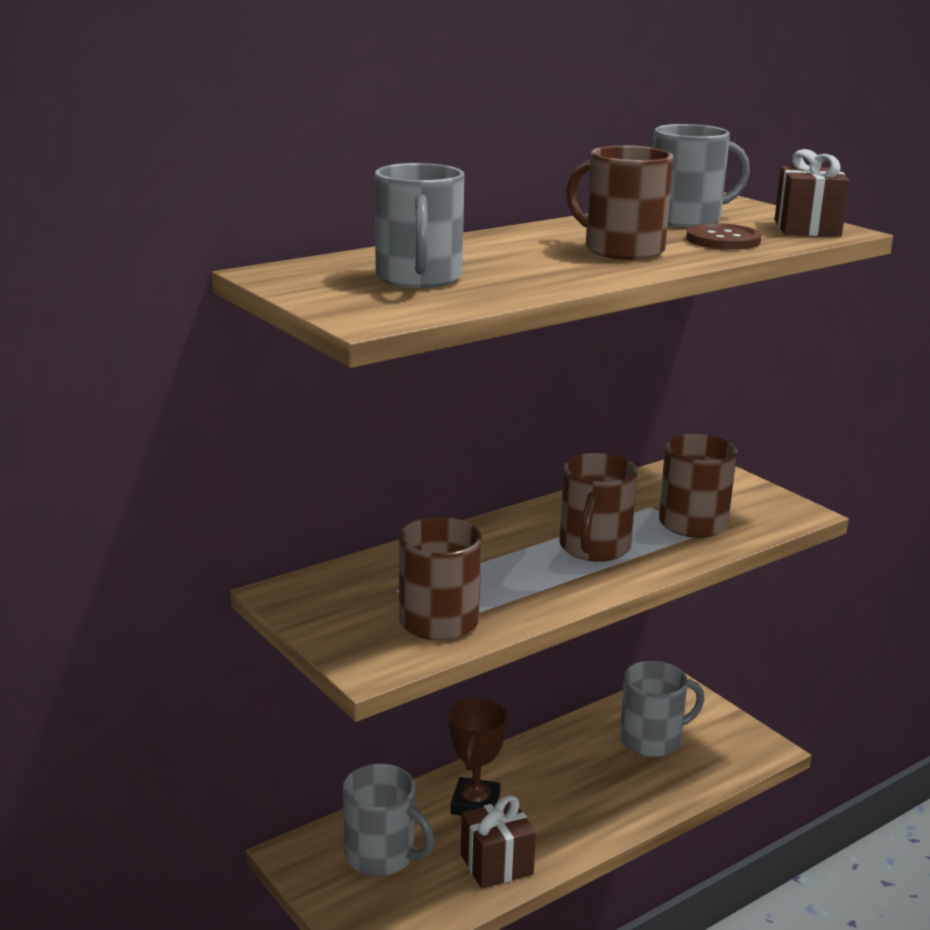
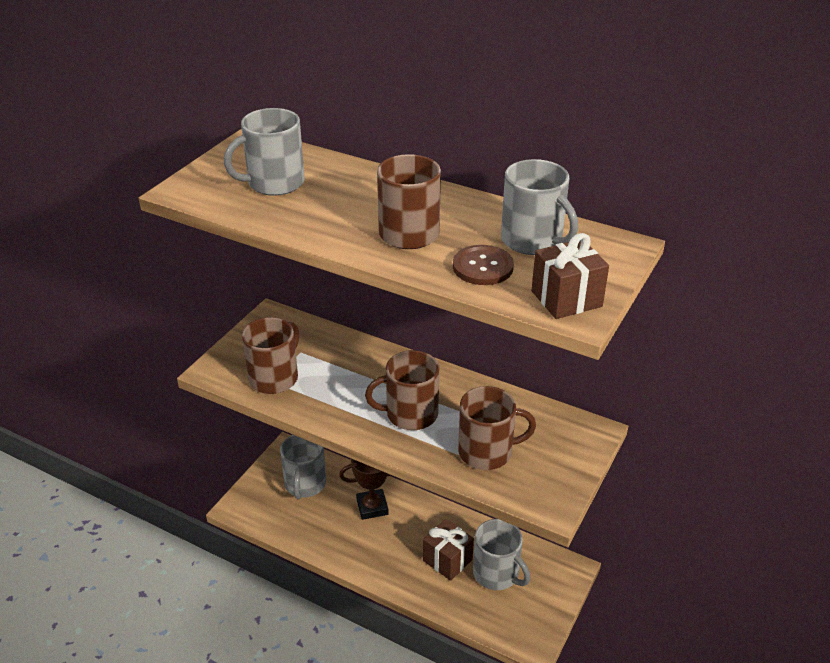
camera: 65 degrees right, 15 degrees up
(496, 864) = (324, 535): brown gift -> brown gift (447, 560)

